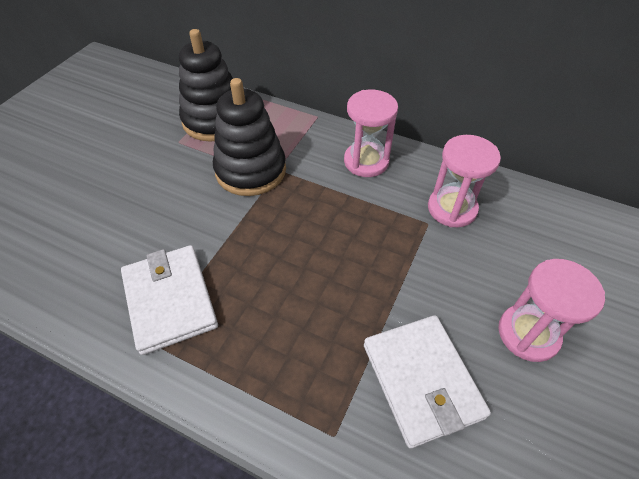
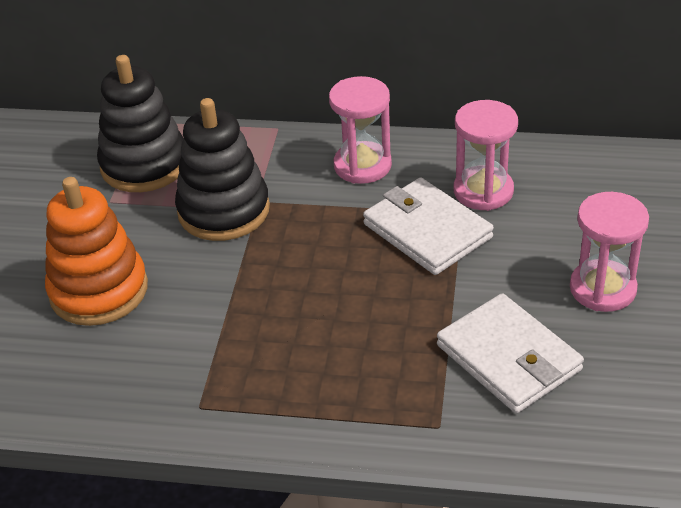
camera: 15 degrees left, 10 degrees down
(133, 211) = (99, 290): none -> orange stacking toy
(170, 300) = (200, 364): white wallet -> white wallet (427, 231)

